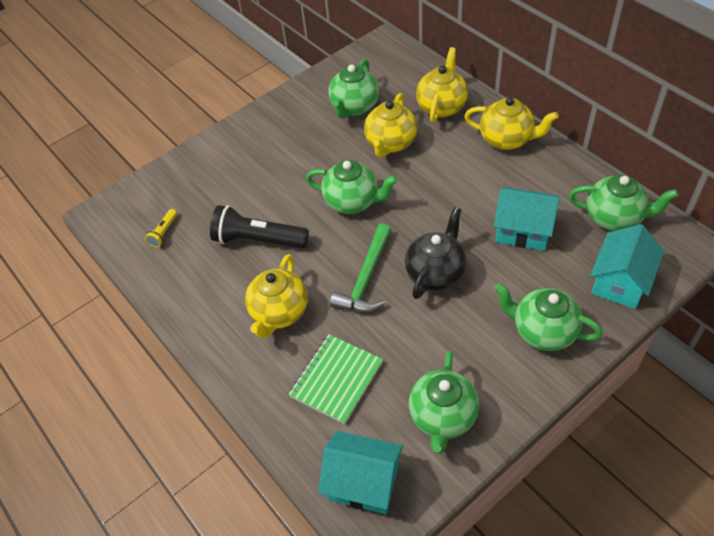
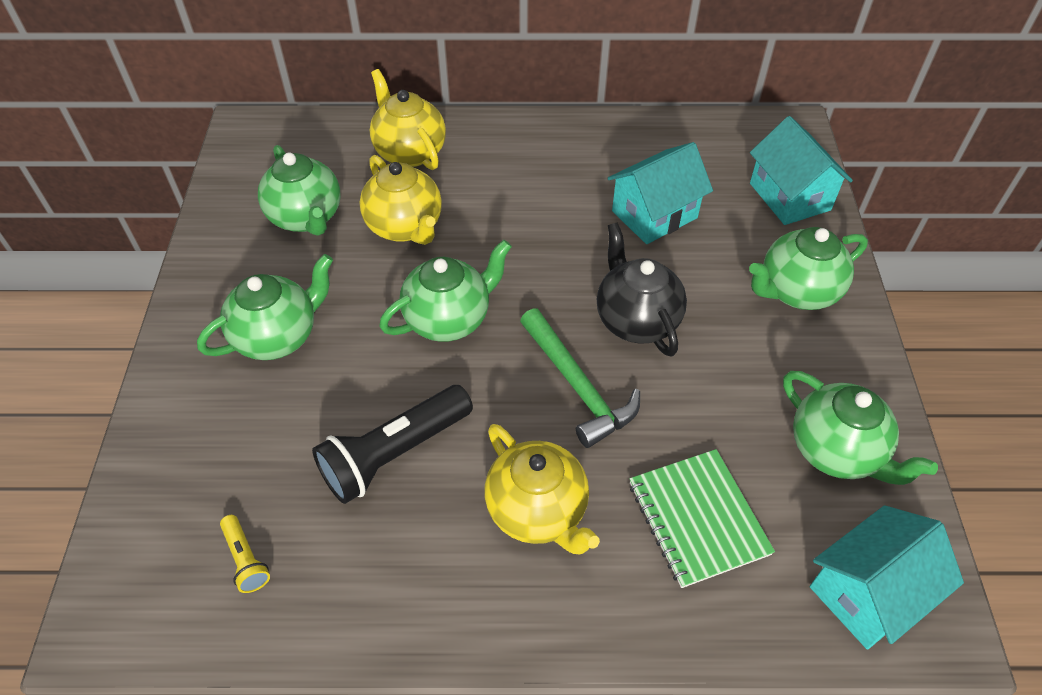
camera: 55 degrees left, 0 degrees up
(507, 140) = (521, 141): yellow teapot -> none
(614, 218) = (709, 145): green teapot -> green teapot (278, 336)

